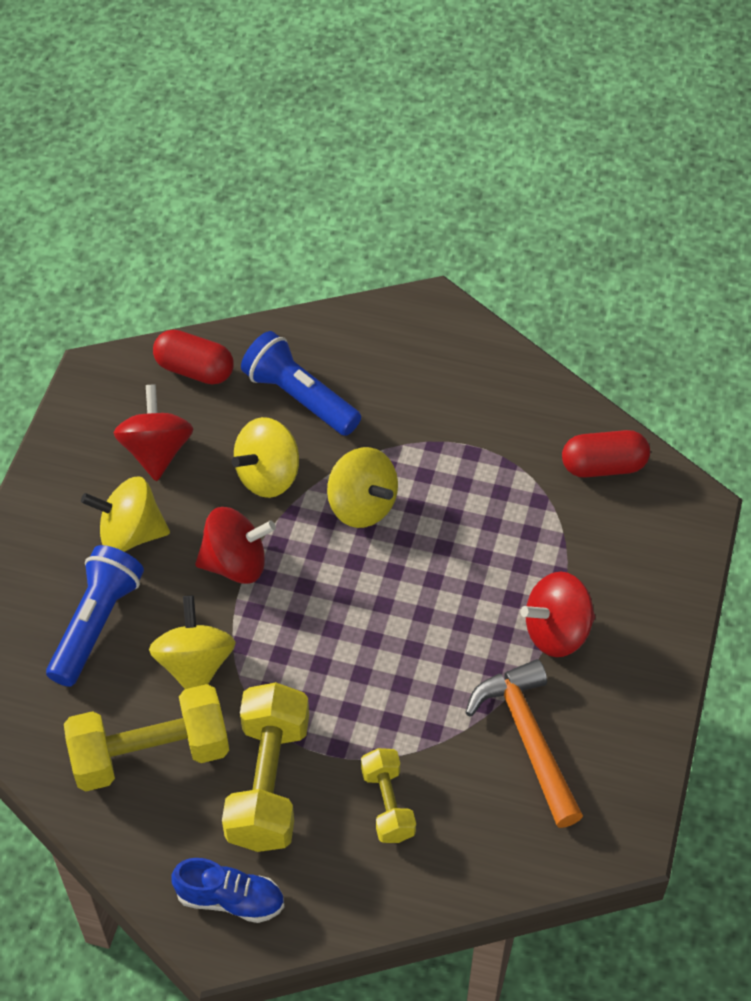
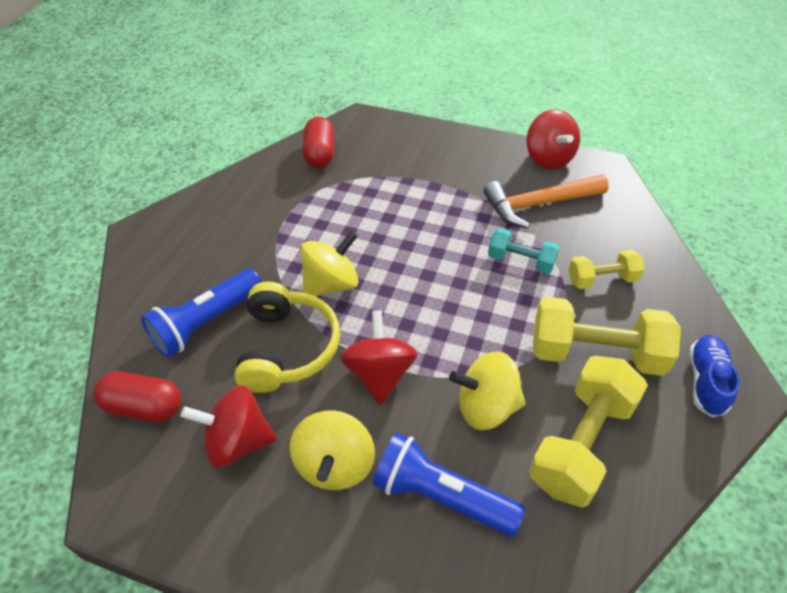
camera: 85 degrees left, 5 degrees down
(150, 754) = (581, 443): yellow dumbbell -> yellow dumbbell turned 45 degrees clockwise
(194, 370) = (144, 407): red capsule -> red capsule turned 75 degrees clockwise
(268, 476) = (288, 348): yellow spinning top -> yellow headphones
(414, 710) = (521, 261): none -> turquoise dumbbell
(556, 631) = (453, 185): red spinning top -> red spinning top (548, 158)

